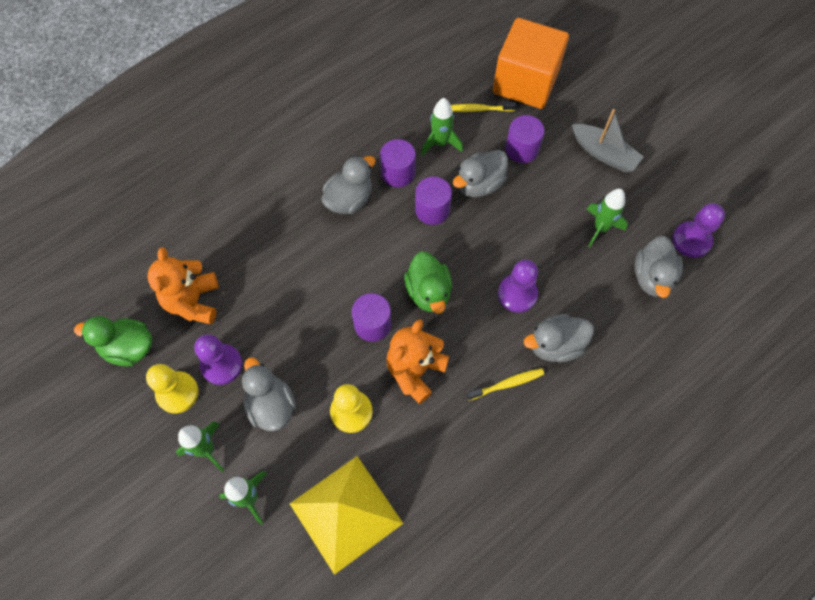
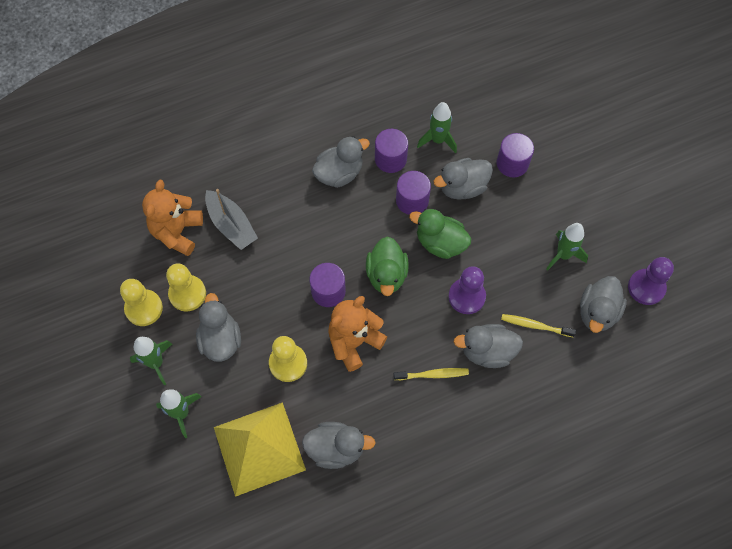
camera: 15 degrees right, 0 degrees up
(128, 348) = (112, 259): green duck -> green duck (440, 243)
(221, 365) = (187, 294): purple pawn -> yellow pawn
(429, 491) = (336, 449): none -> grey duck
(478, 109) = (483, 116): yellow toothbrush -> yellow toothbrush (535, 326)
(525, 82) = (536, 100): orange cube -> none
(604, 154) = (589, 186): grey boat -> grey boat (231, 225)

